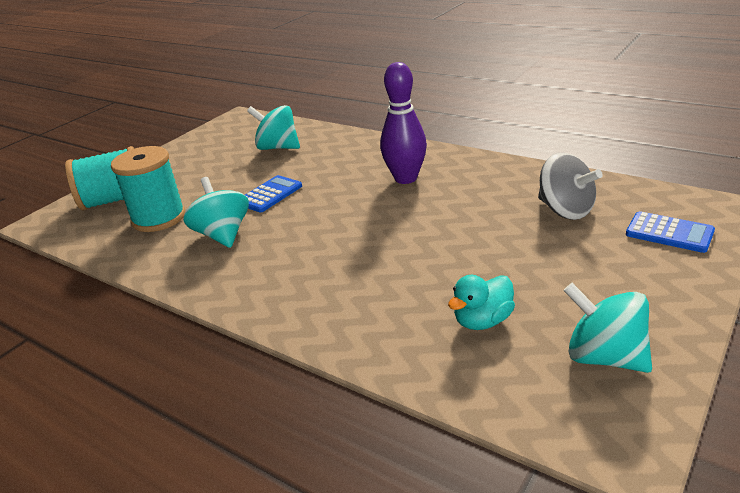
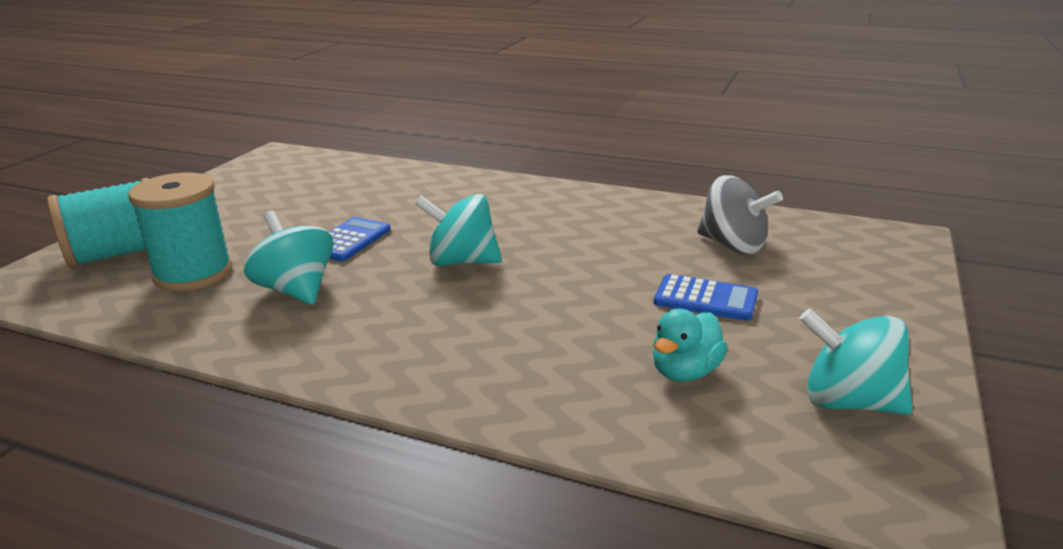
camera: 15 degrees left, 5 degrees down
(278, 148) = (342, 187): turquoise spinning top -> turquoise spinning top (462, 262)
(405, 178) = (525, 217): purple bowling pin -> none
(669, 233) = (860, 264): blue calculator -> blue calculator (705, 299)

